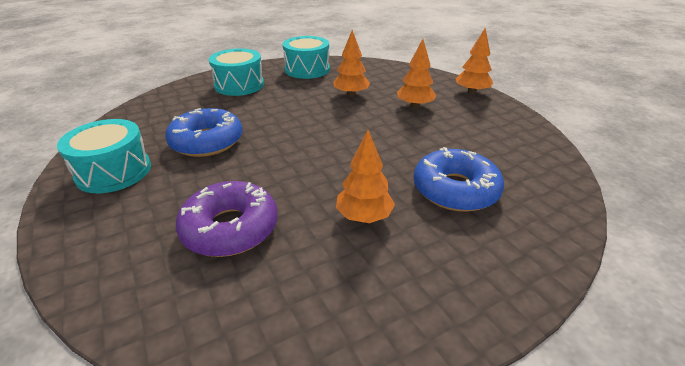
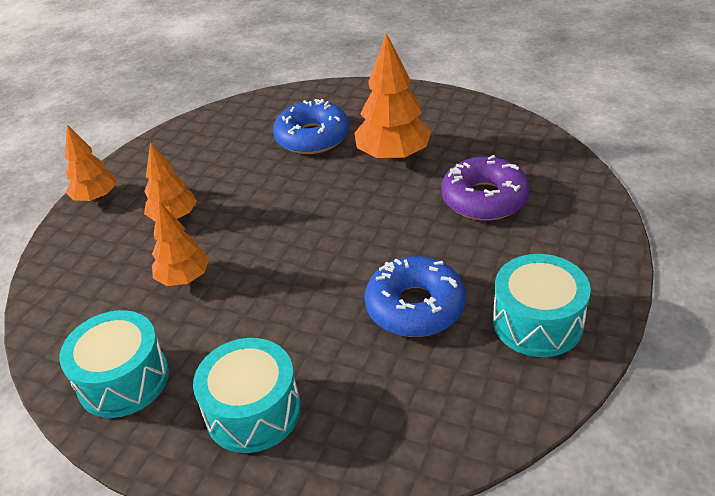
camera: 125 degrees left, 5 degrees up
(364, 216) = (393, 156): orange tree -> orange tree, size x1.56

